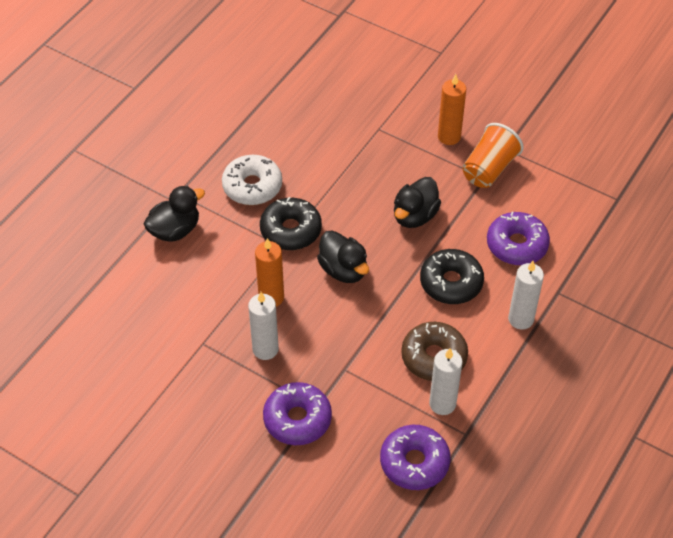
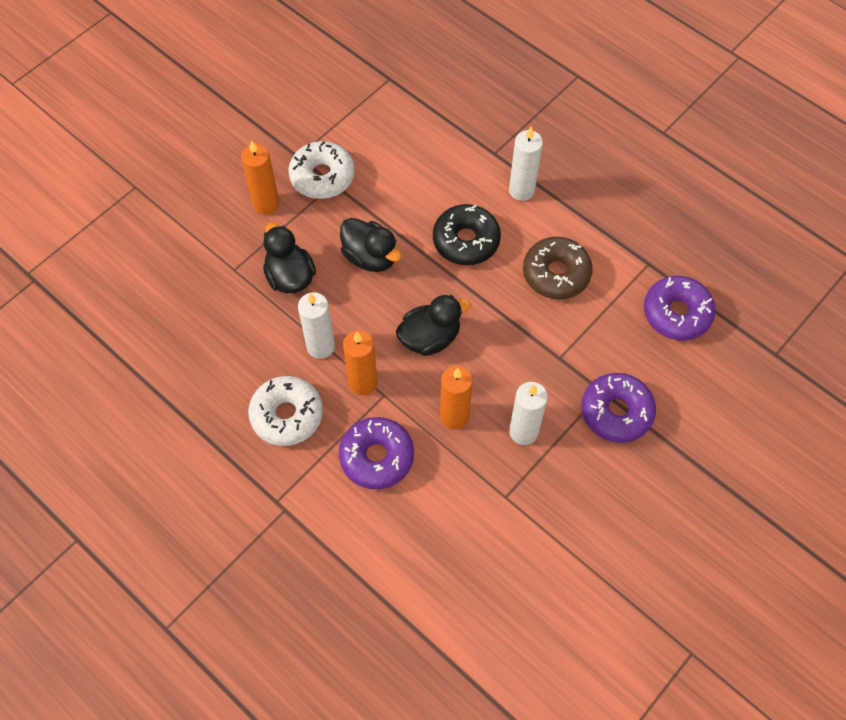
camera: 80 degrees left, 10 degrees up
(175, 230) = (334, 511): black duck -> black duck (290, 277)
(291, 230) = (363, 383): black donut -> orange candle
(442, 404) = (612, 277): white candle -> white candle (320, 346)
(489, 169) = (322, 177): orange cup -> white donut
(517, 245) = (429, 174): purple donut -> purple donut (377, 457)

